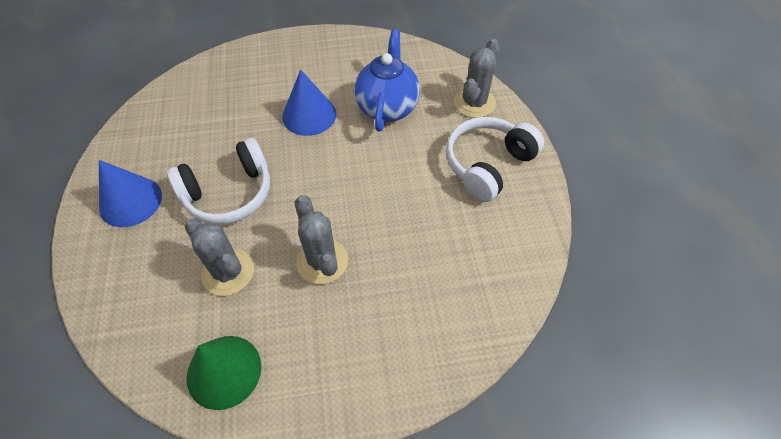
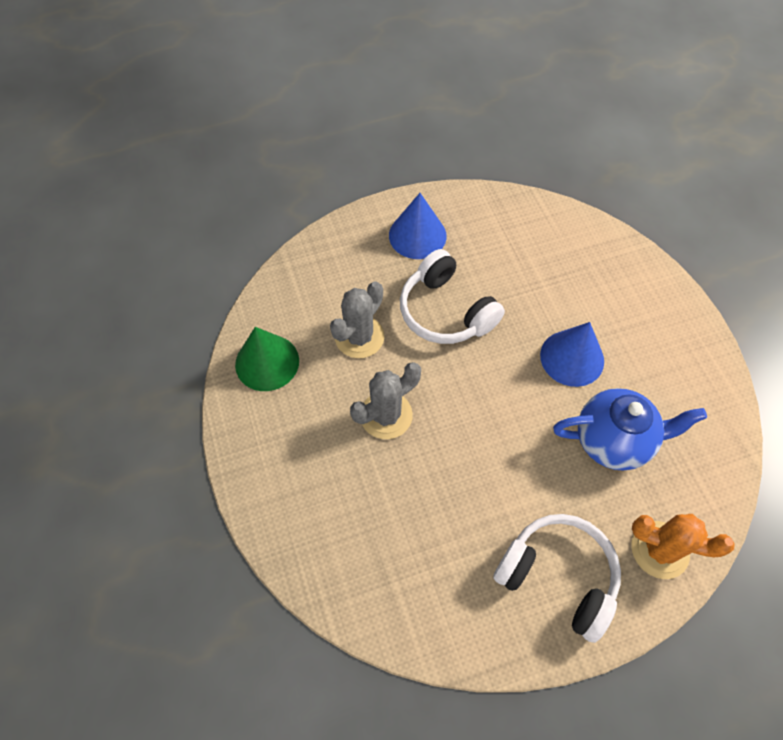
camera: 80 degrees right, 5 degrees up
(474, 103) = (659, 550): grey cactus -> orange cactus

